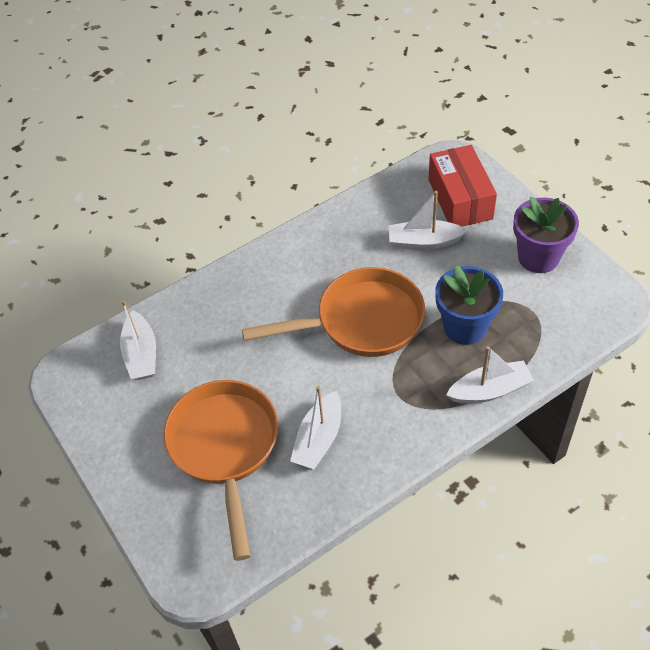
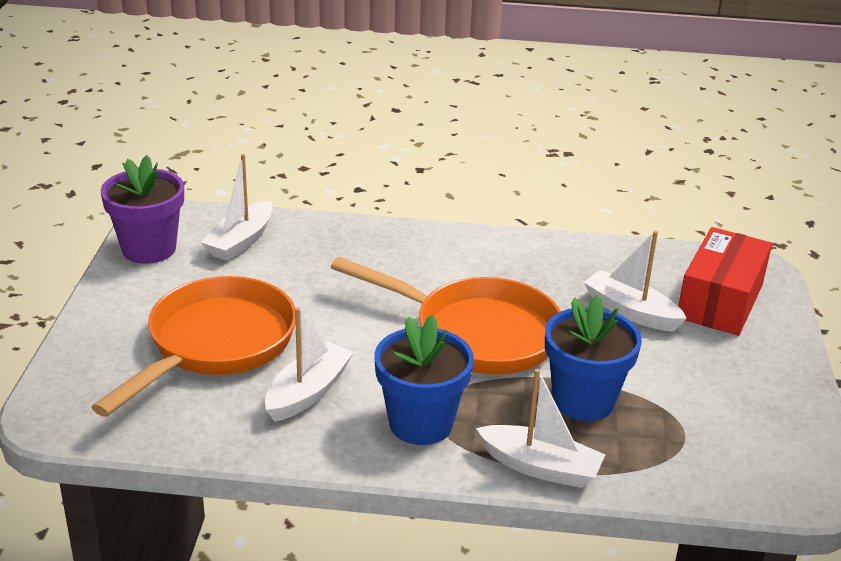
camera: 35 degrees right, 20 degrees down
(319, 439) = (308, 392): white boat -> white boat turned 150 degrees clockwise
(402, 410) = (421, 423): none -> blue flower pot
(538, 257) = (753, 395): purple flower pot -> purple flower pot (149, 249)

